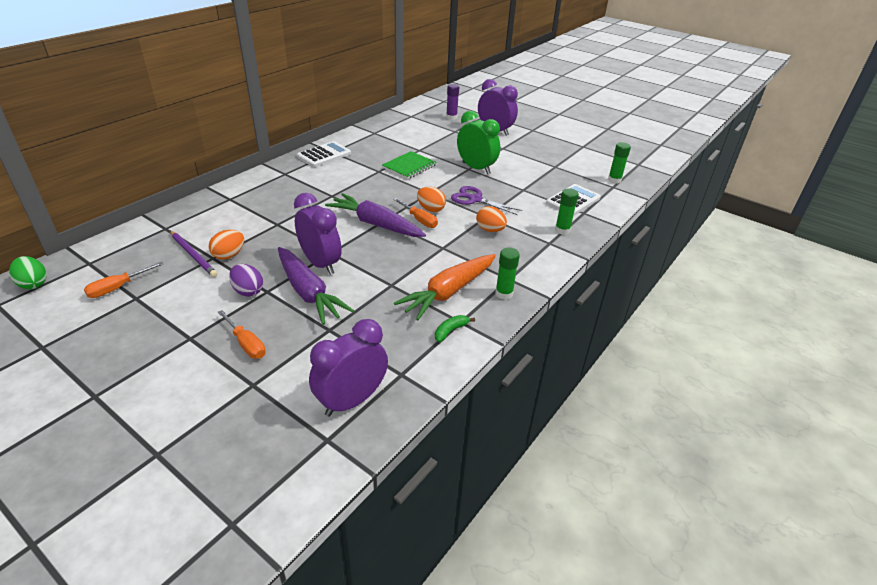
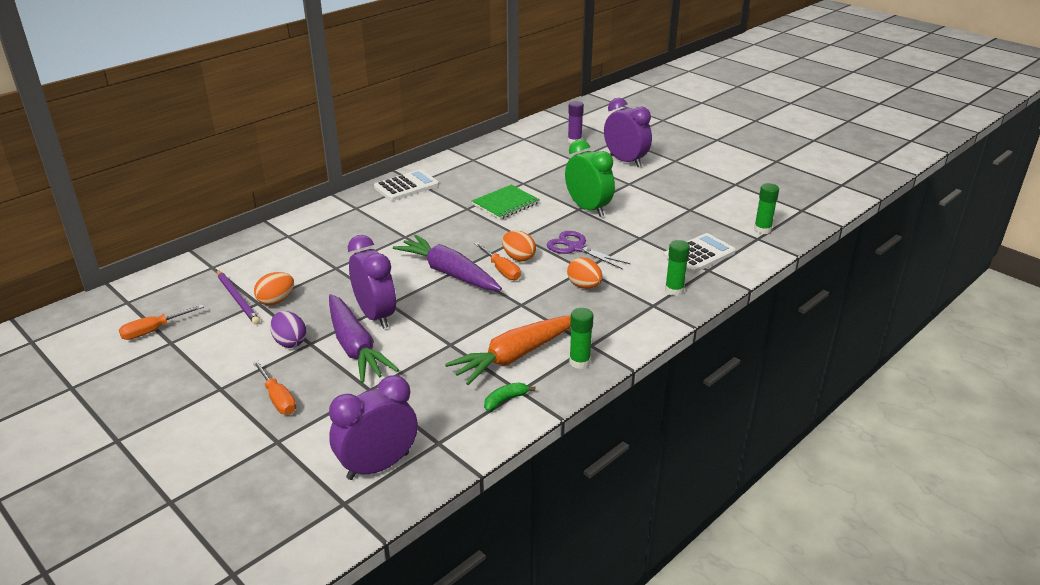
camera: 10 degrees right, 5 degrees down
(33, 284) = (69, 321): green egg -> none

